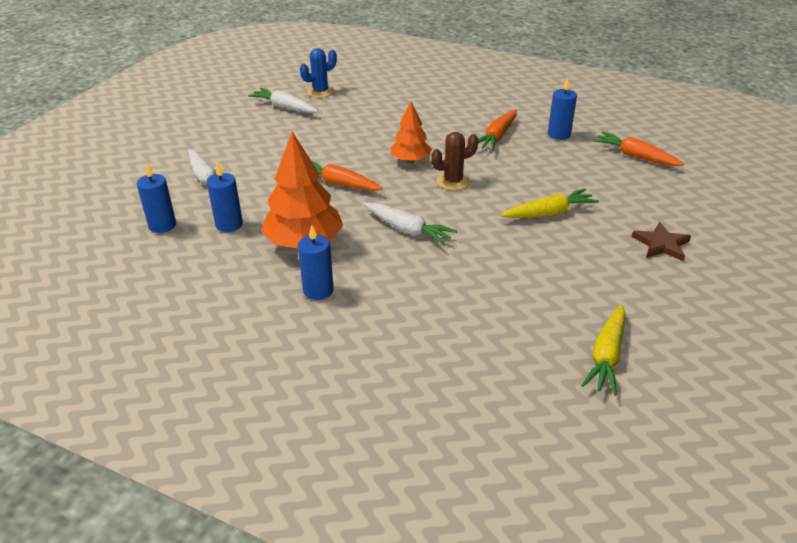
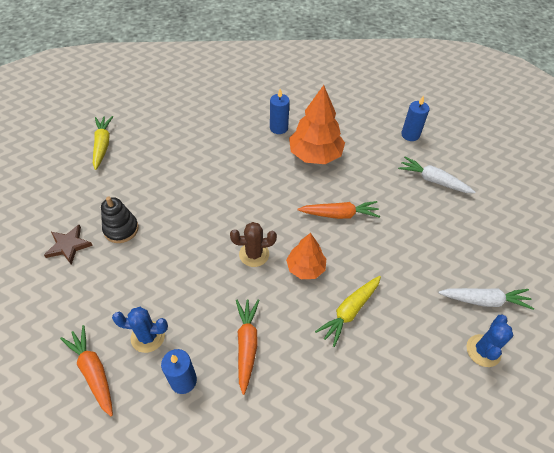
camera: 150 degrees right, 15 degrees up
(229, 224) = (373, 150): blue candle -> none
(408, 230) = (257, 189): white carrot -> none
(453, 181) = (254, 254): brown cactus -> brown cactus turned 45 degrees clockwise
(549, 213) = (162, 247): yellow carrot -> yellow carrot (349, 311)
(582, 161) = (148, 336): none -> blue cactus
(594, 241) = (121, 229): none -> black stacking toy
(635, 156) = (93, 371): orange carrot -> orange carrot turned 135 degrees counterclockwise

